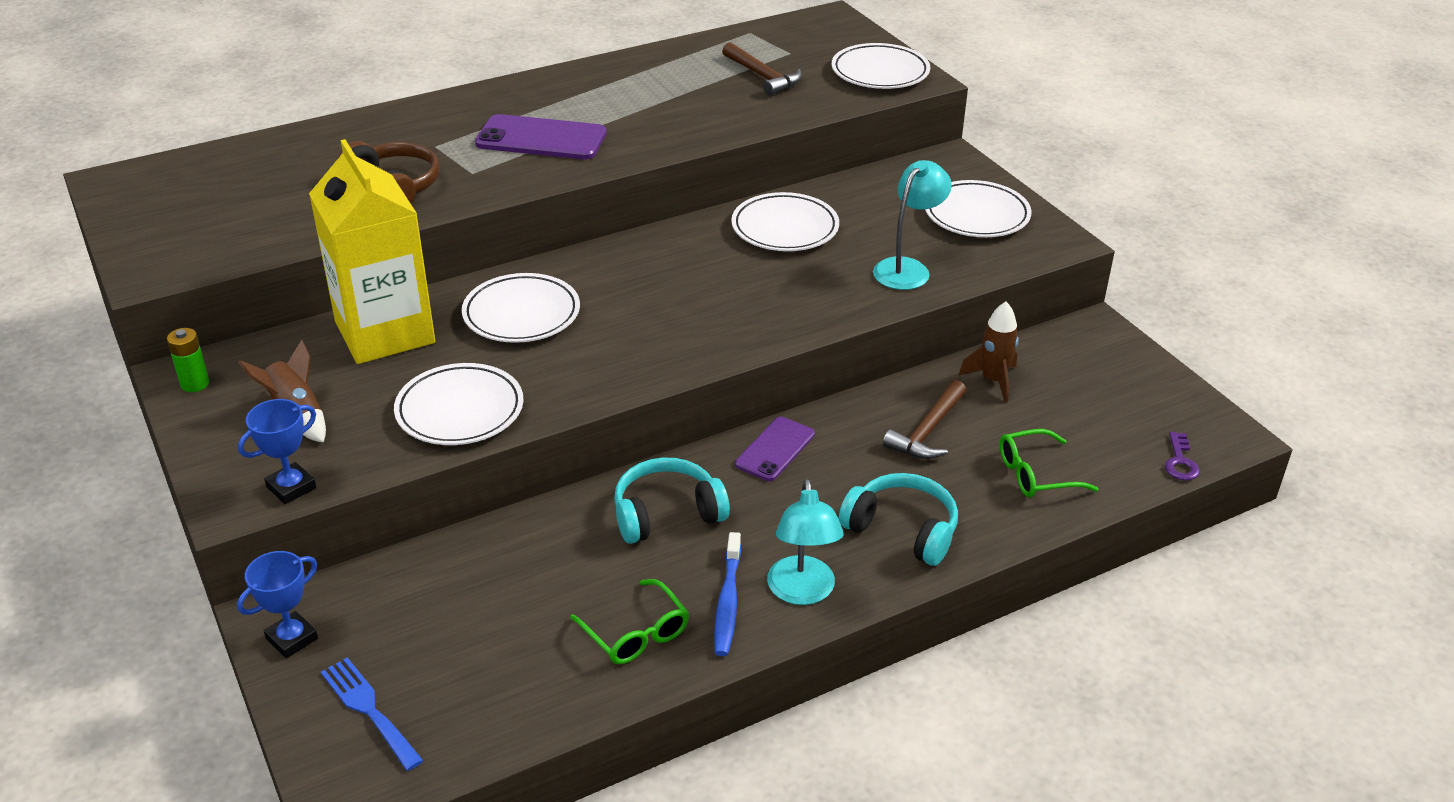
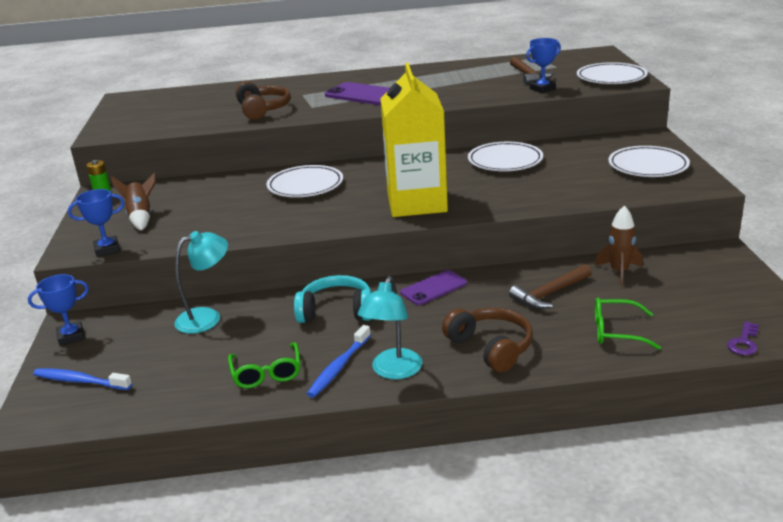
camera: 25 degrees right, 10 degrees down
(369, 709) = (80, 381): blue fork -> blue toothbrush
(385, 332) = (221, 186): yellow carton -> yellow carton (417, 203)
(460, 410) = (230, 226): white plate -> none
(799, 103) = (542, 89): none -> blue trophy
(902, 530) = (491, 348): turquoise headphones -> brown headphones
(907, 268) = (575, 189): turquoise lamp -> turquoise lamp (207, 317)

